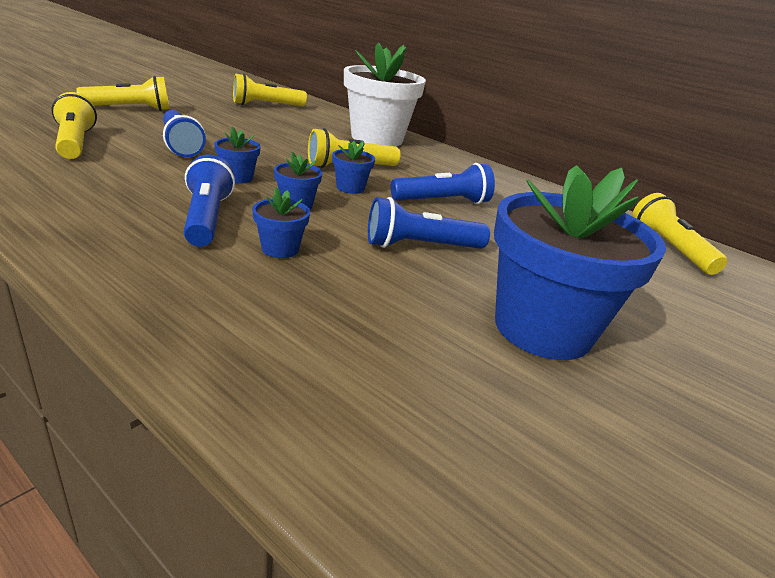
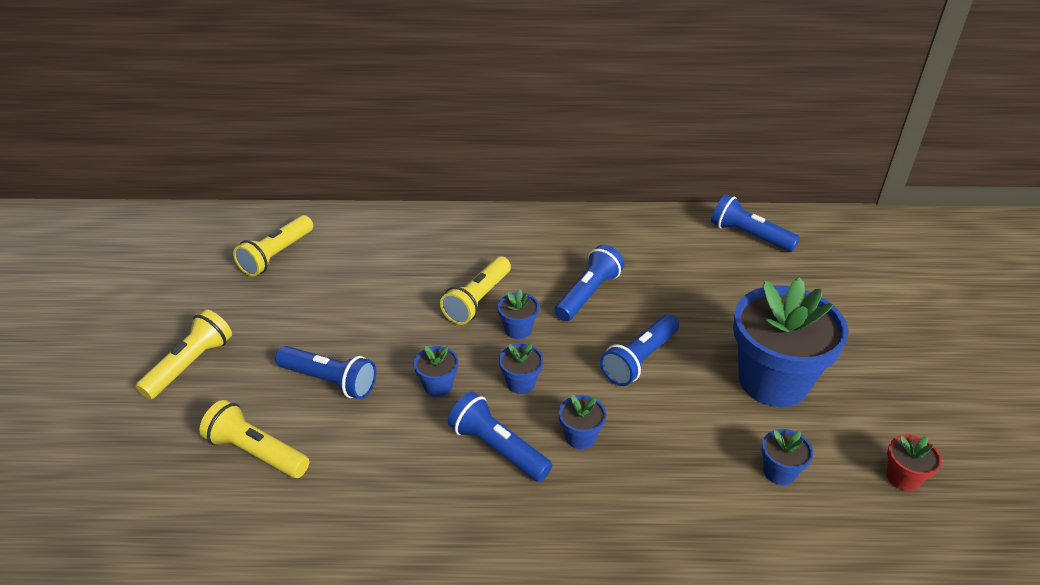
camera: 35 degrees left, 10 degrees up
(377, 138) = (435, 237): white flower pot -> none
(430, 386) = (779, 472): none -> blue flower pot
(606, 510) = (903, 477): none -> red flower pot
(669, 248) = (749, 236): yellow flashlight -> blue flashlight

